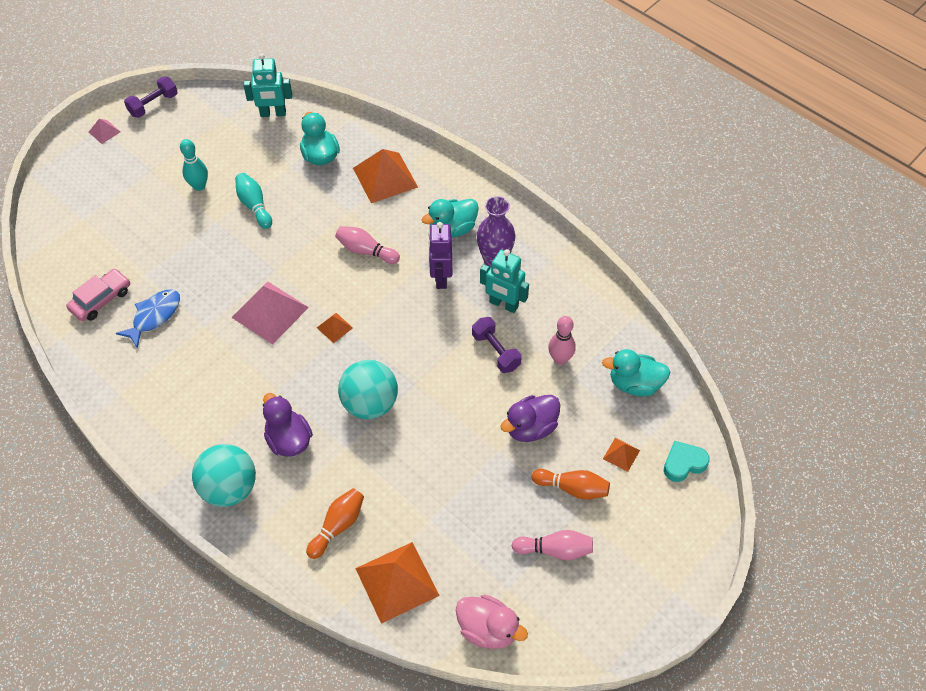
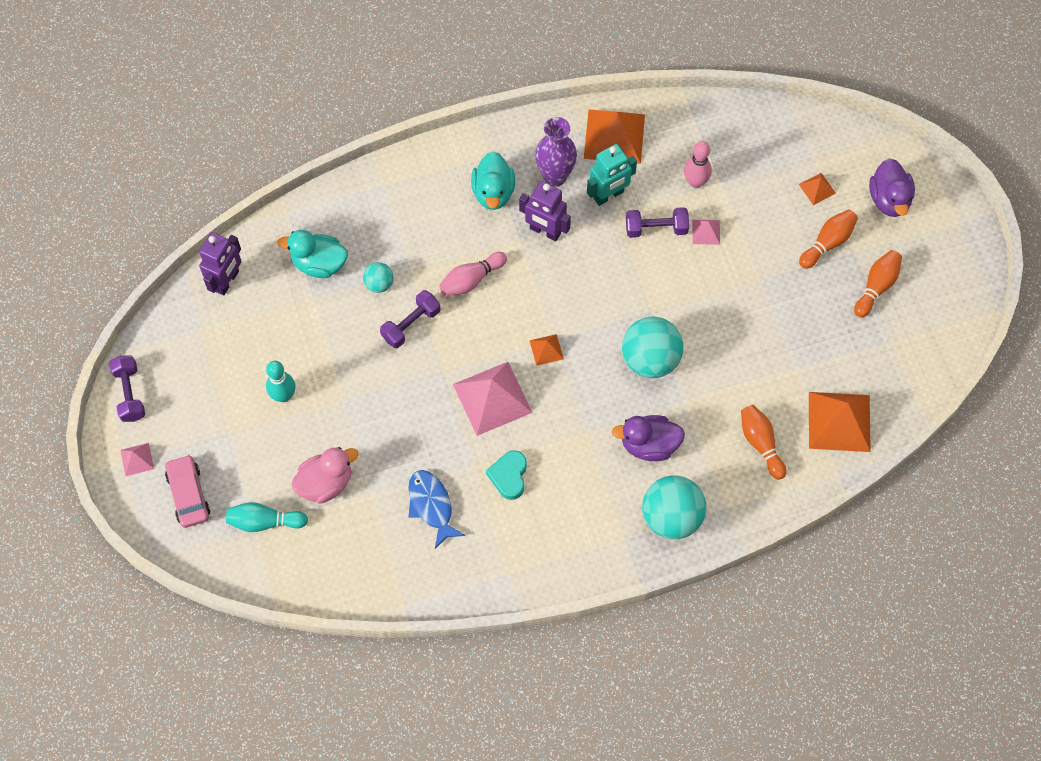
camera: 60 degrees left, 10 degrees up
(101, 300) = (378, 548): pink car -> pink car (188, 494)
(254, 206) = (346, 354): turquoise bowling pin -> turquoise bowling pin (264, 521)
(273, 113) = (227, 281): turquoise robot -> purple robot
(303, 232) = (411, 324): none -> purple dumbbell
(326, 197) = (379, 284): none -> turquoise ball
(385, 177) = (388, 218): orange pyramid -> orange pyramid (614, 136)
(488, 629) = (918, 373): pink duck -> pink duck (325, 483)
(518, 388) = (706, 232): none -> pink pyramid
(530, 428) = (751, 243): purple duck -> purple duck (889, 199)
(555, 550) = (876, 287): pink bowling pin -> orange bowling pin
(634, 384) = (755, 139): turquoise duck -> none
(683, 463) = (852, 148): turquoise heart -> turquoise heart (509, 476)

